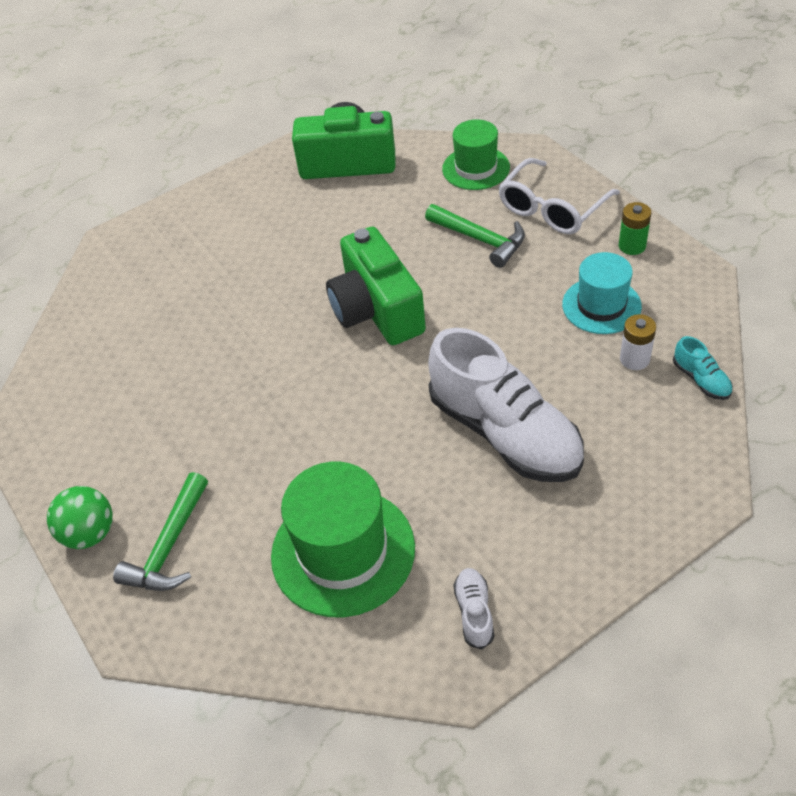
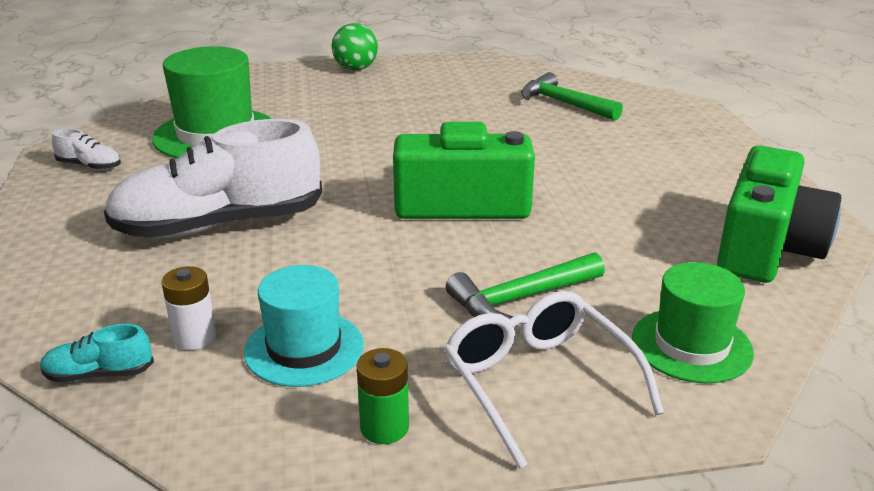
camera: 110 degrees right, 20 degrees down
(169, 547) = (309, 87): green hammer -> green hammer (563, 103)

